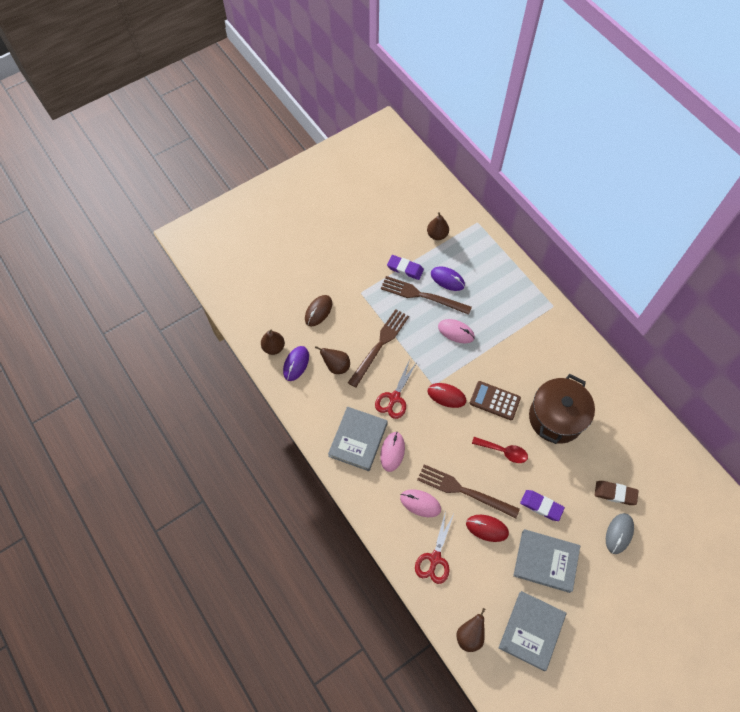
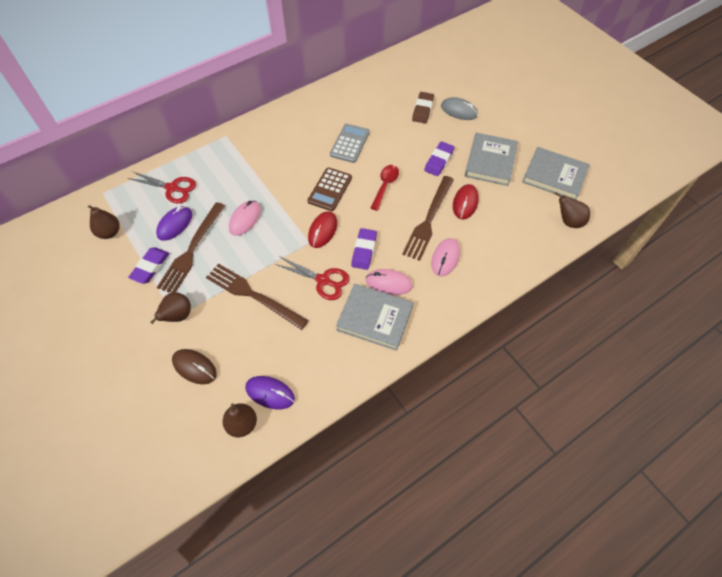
camera: 90 degrees left, 5 degrees down
(336, 366) = (277, 343): brown pear -> brown pear (178, 316)
(426, 431) = (364, 250): none -> purple eraser
(435, 558) = (501, 247): red scissors -> red scissors (172, 188)
(556, 418) = (349, 143): brown pot -> grey calculator

